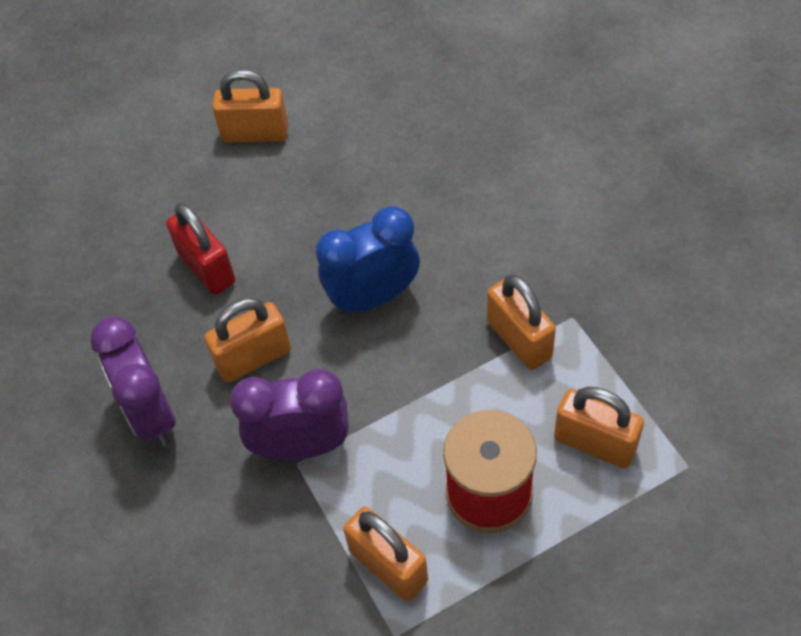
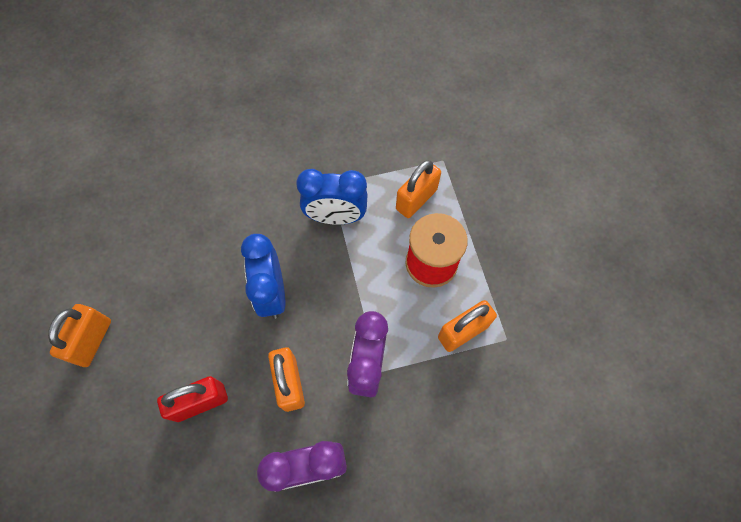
camera: 80 degrees left, 10 degrees up
(519, 339) = (336, 217): orange padlock -> blue clock

